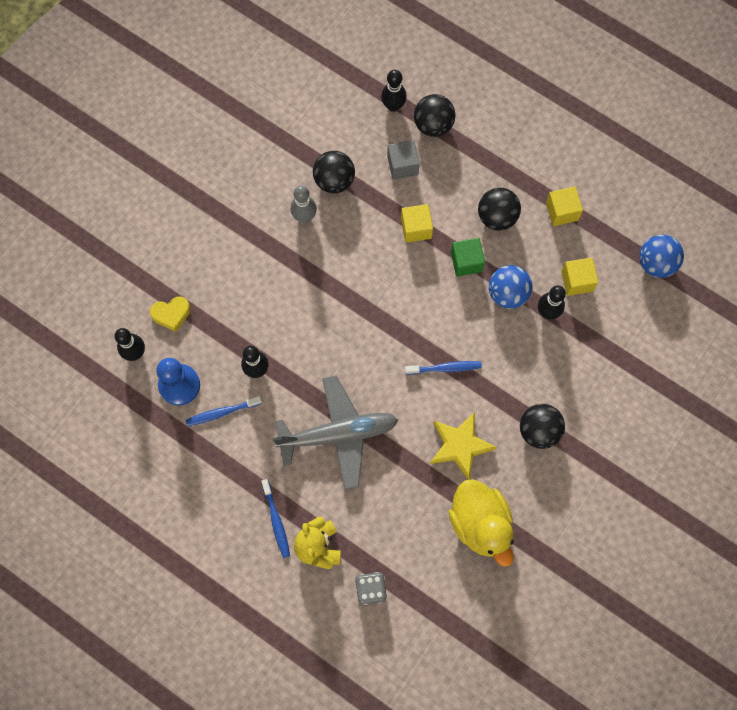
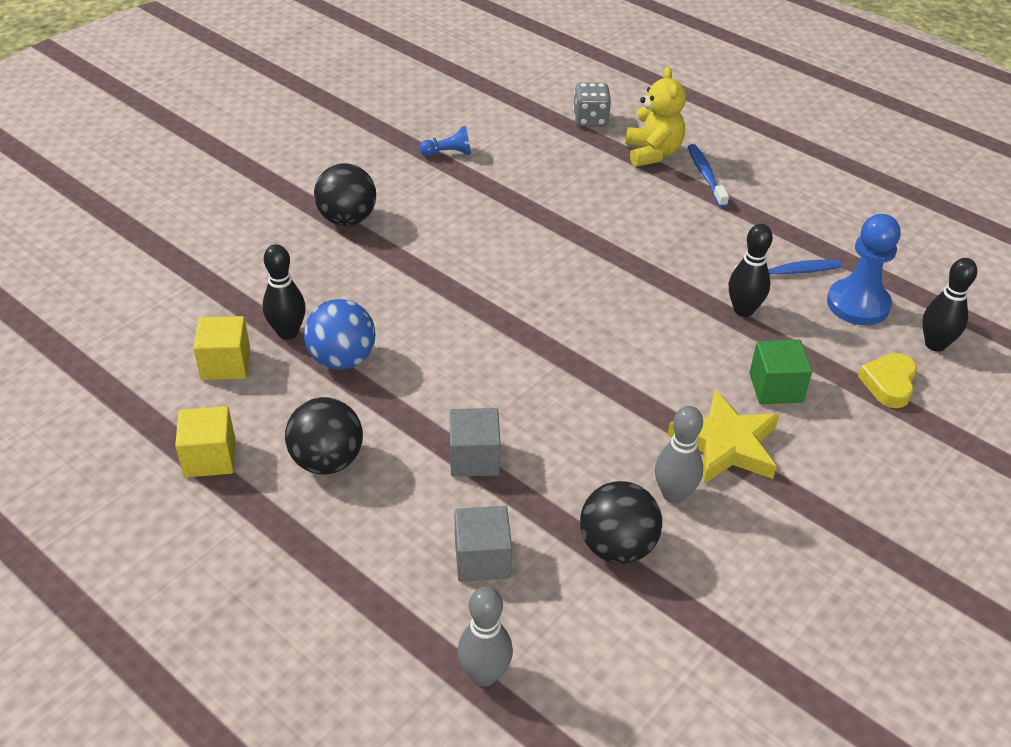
camera: 175 degrees left, 30 degrees down
(171, 314) = (888, 384): yellow heart -> yellow heart turned 60 degrees counterclockwise
(338, 434) = (623, 239): grey plane -> none
(393, 106) = (484, 674): black bowling pin -> grey bowling pin
(416, 228) = (474, 458): yellow cube -> grey cube
(433, 125) = (407, 627): black ball -> none
(445, 368) = (462, 287): blue toothbrush -> none
(460, 446) = (458, 215): yellow star -> yellow star (726, 444)
(466, 261) = (398, 404): green cube -> green cube (775, 387)
(480, 523) = (448, 153): yellow duck -> blue pawn
(656, 263) = (87, 373): blue ball -> none

